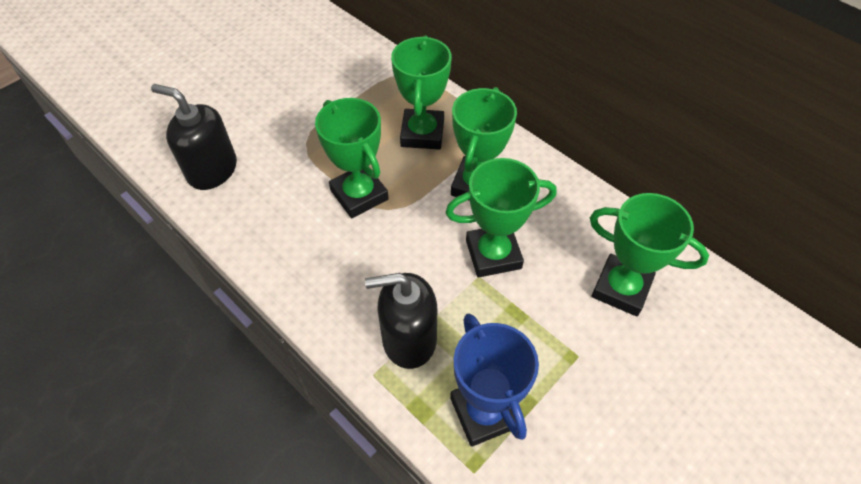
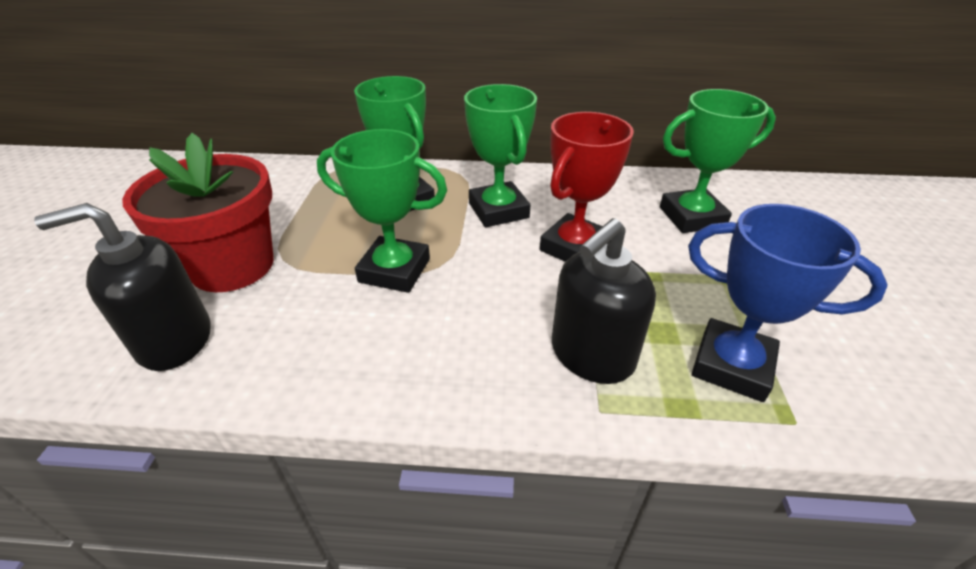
camera: 40 degrees left, 15 degrees down
(276, 131) = (232, 266): none -> red flower pot
(493, 254) = (575, 247): green trophy -> red trophy

